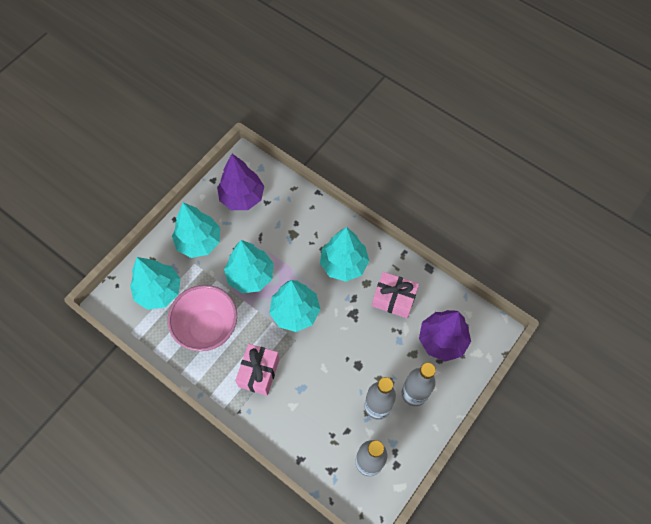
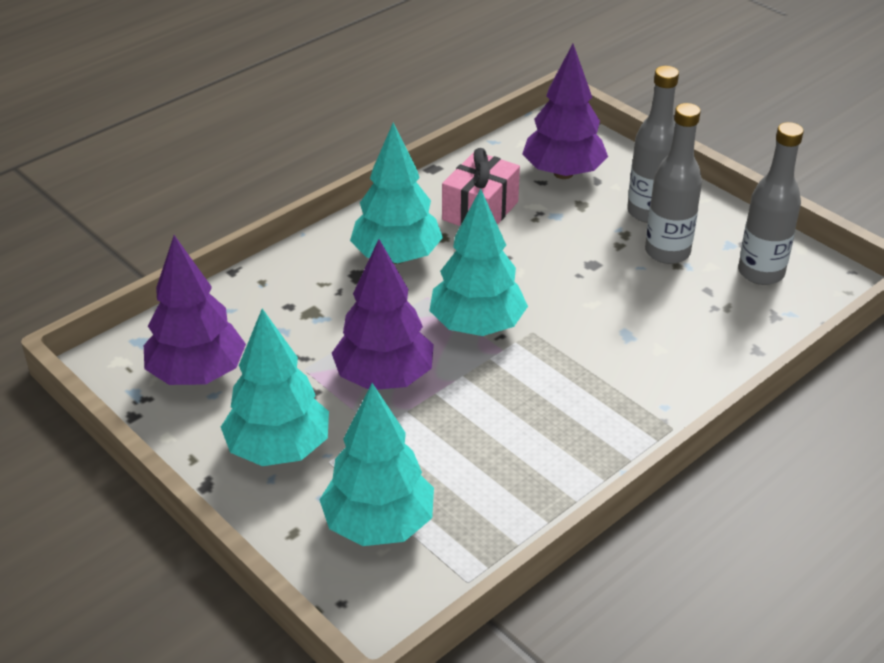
camera: 80 degrees left, 25 degrees down
(208, 328) = (484, 450): pink bowl -> none
(250, 276) = (384, 378): turquoise tree -> purple tree
(259, 373) = (590, 385): pink gift -> none

